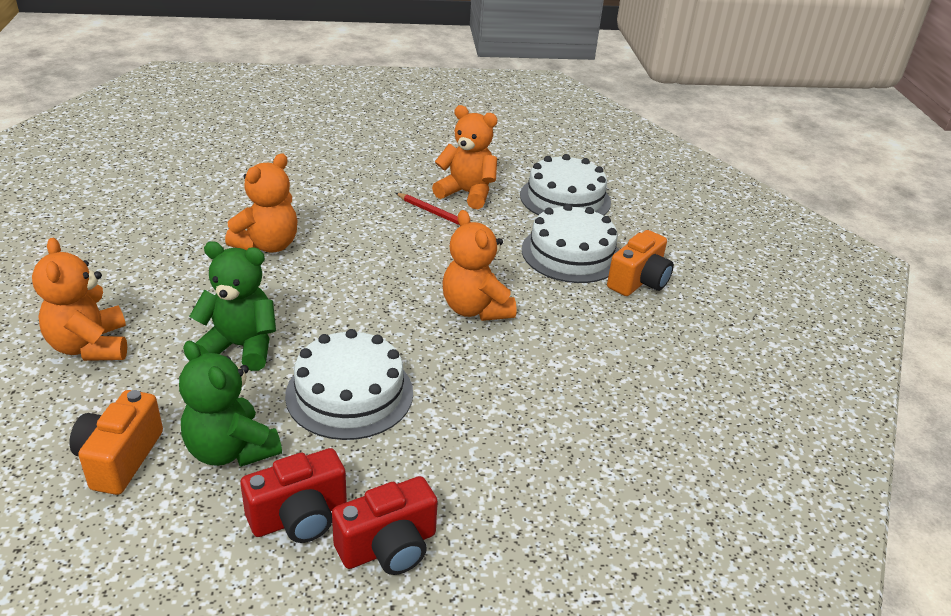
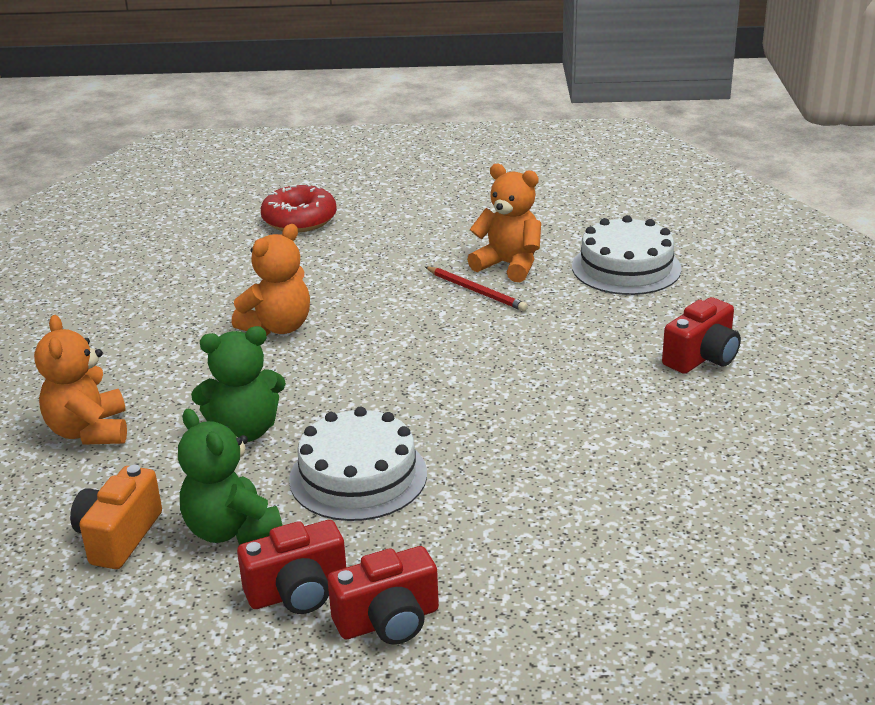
camera: 10 degrees right, 5 degrees down
(241, 347) = (245, 431): green teddy bear -> green teddy bear turned 150 degrees clockwise
(282, 146) = (299, 220): none -> red donut
(475, 309) = (505, 390): orange teddy bear -> none
(571, 253) = (625, 328): white cake -> none
(639, 281) = (702, 357): orange camera -> red camera

